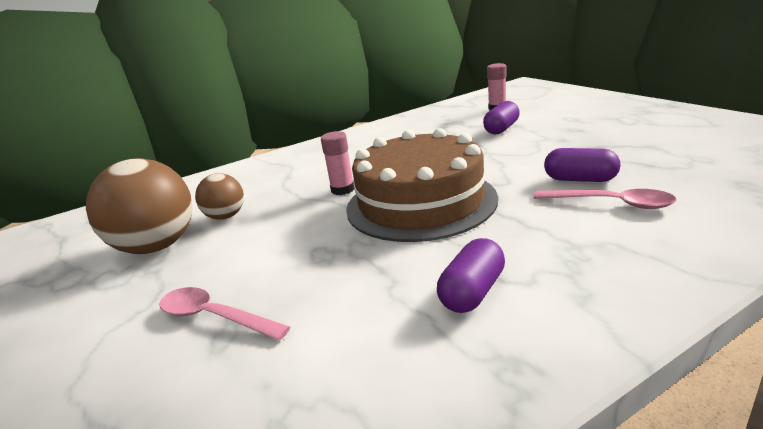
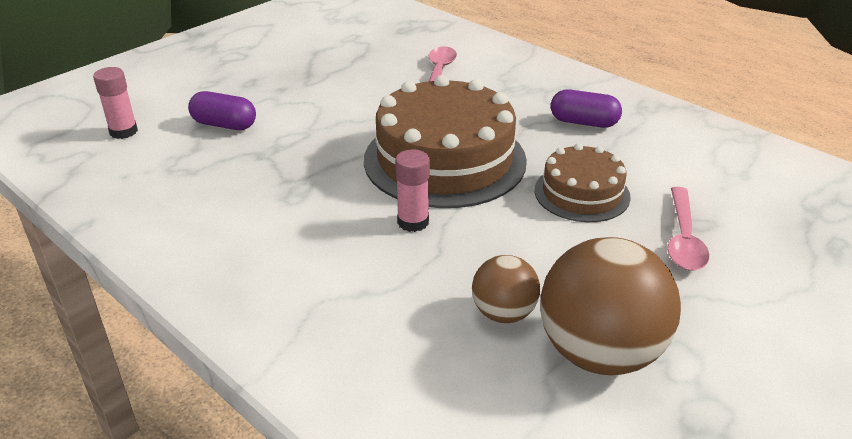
camera: 110 degrees left, 10 degrees up
(328, 266) = (581, 193): none -> brown cake
(580, 179) = (391, 83): purple capsule -> none

